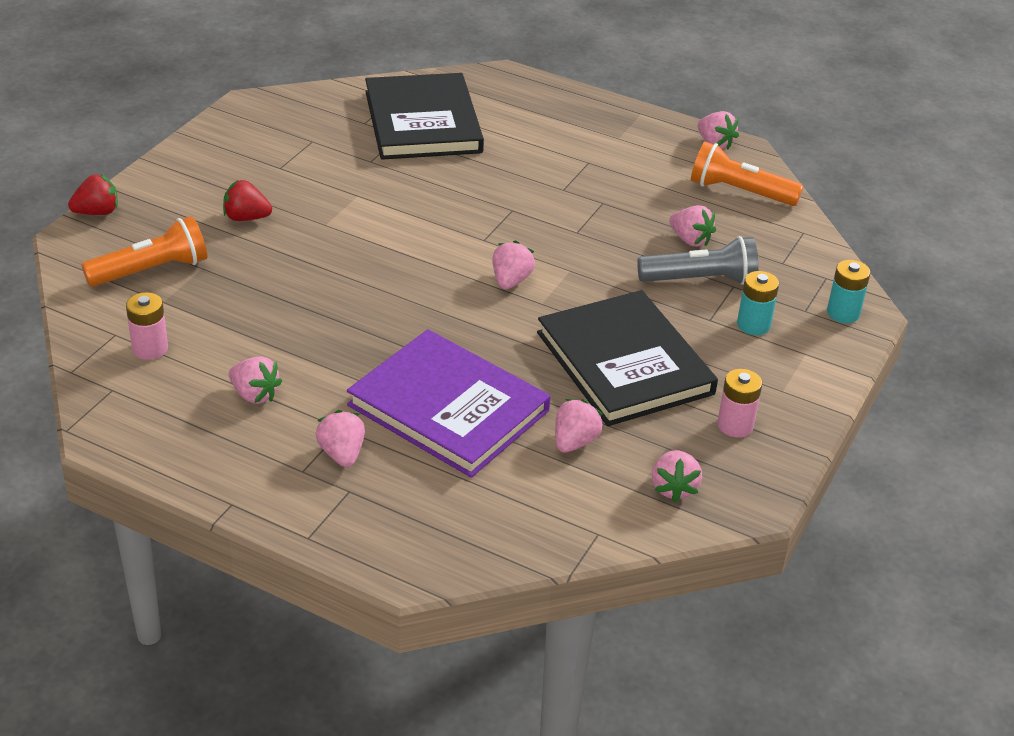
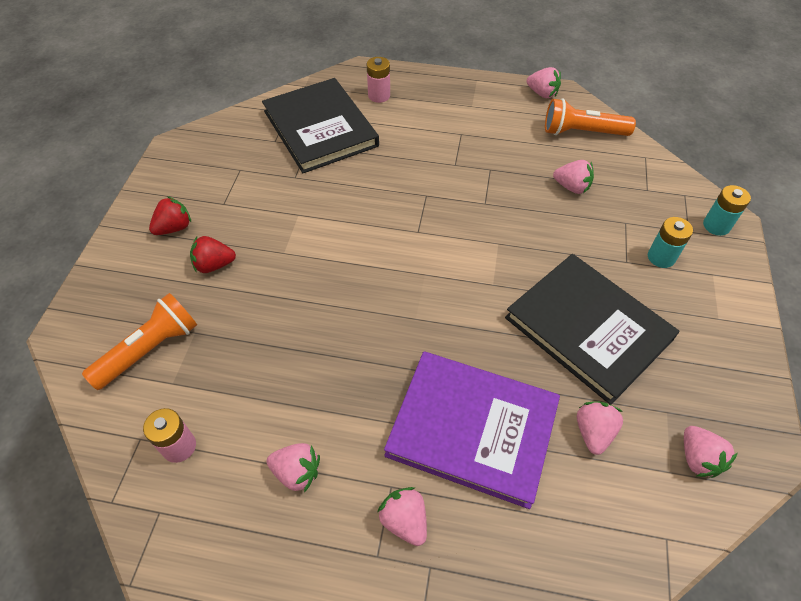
camera: 15 degrees left, 15 degrees up
(97, 212) = (79, 296): red strawberry -> red strawberry (174, 228)
(511, 281) = (458, 268): pink strawberry -> none
(700, 280) = (599, 224): grey flashlight -> none
(735, 425) = (705, 368): pink battery -> pink battery (379, 95)

